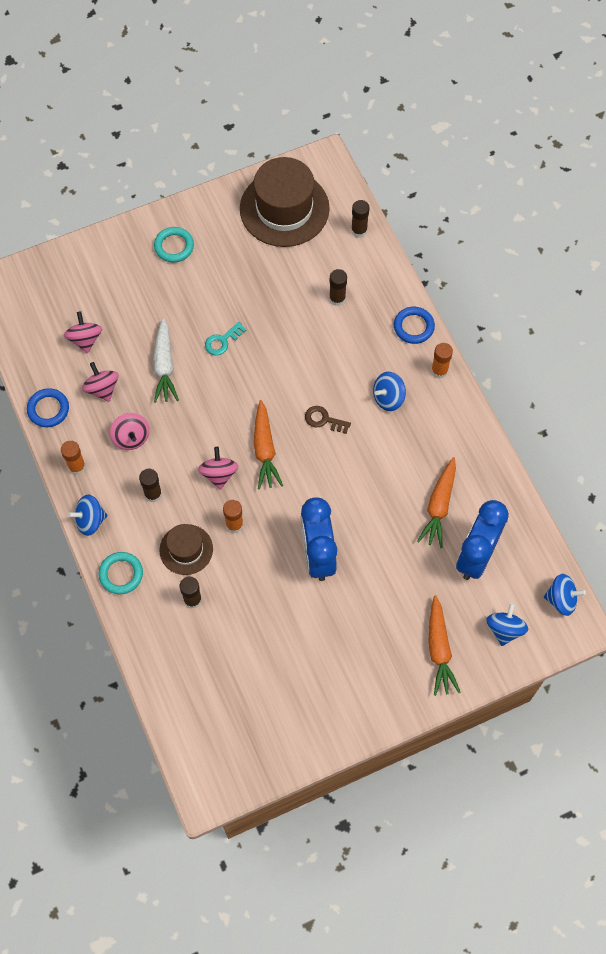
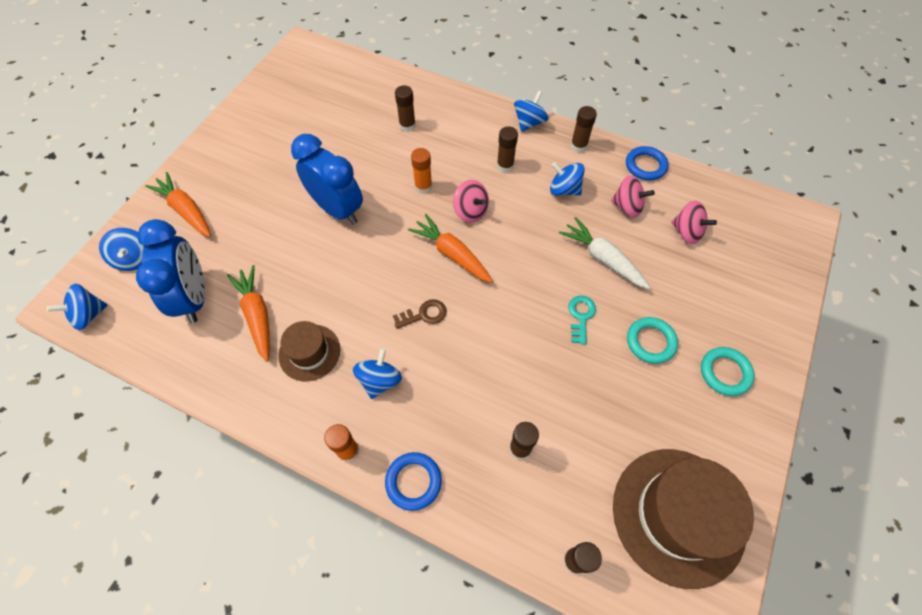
camera: 140 degrees right, 5 degrees down
(77, 467) = (578, 146): orange glue stick -> brown glue stick
(121, 574) = (472, 108): turquoise ring -> turquoise ring (650, 342)
(131, 437) = (564, 189): pink spinning top -> blue spinning top
(186, 549) = (443, 149): brown hat -> brown hat (309, 352)

